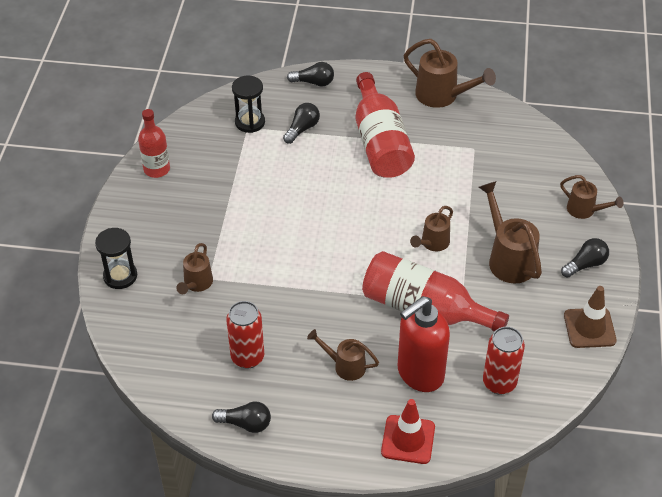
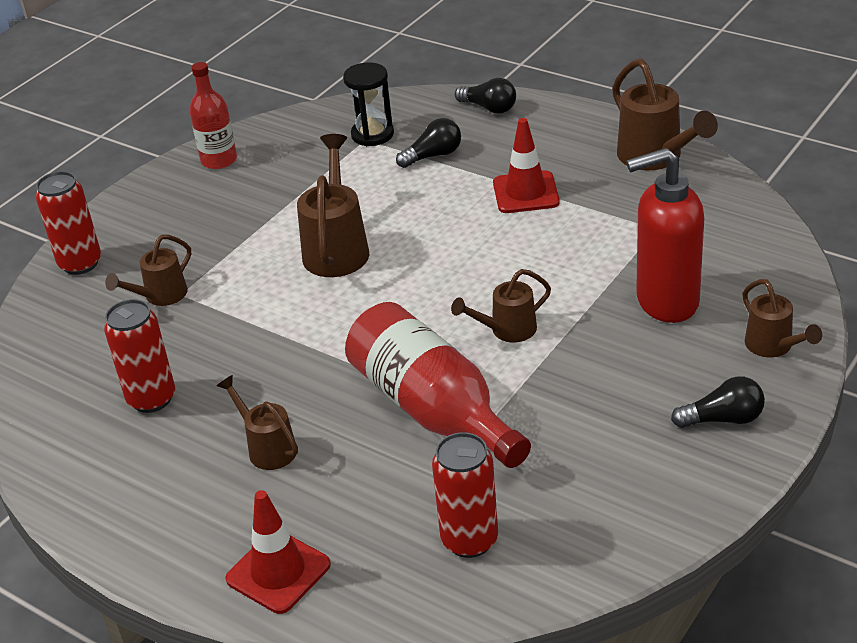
camera: 30 degrees right, 10 degrees down
(120, 276) = (80, 263): black hourglass -> red can
(245, 423) = (83, 478): black light bulb -> none
(380, 142) = (526, 193): red bottle -> red traffic cone
(419, 374) = (361, 491): red soap dispenser -> red soap dispenser (666, 302)
(508, 259) = (605, 379): brown watering can -> brown watering can (336, 249)
(589, 328) = (668, 508): brown traffic cone -> none

